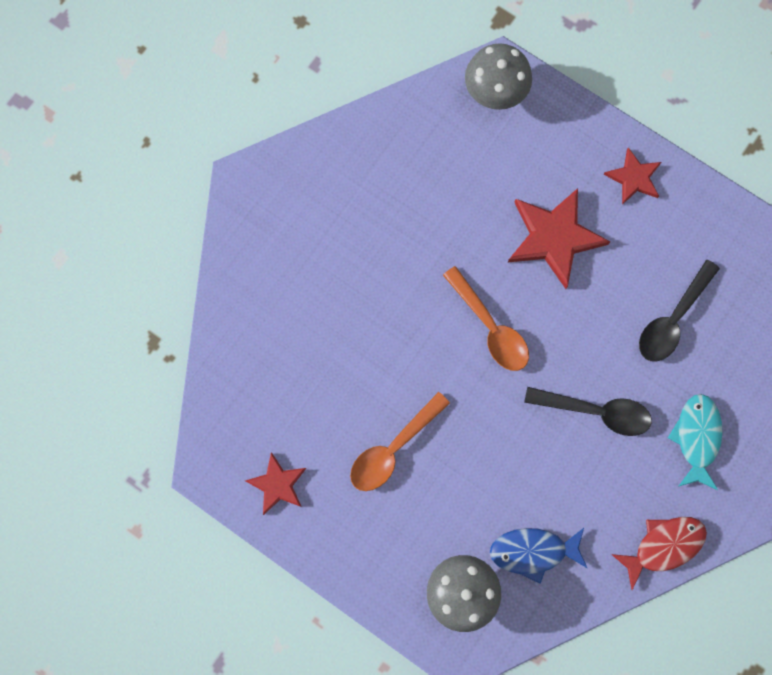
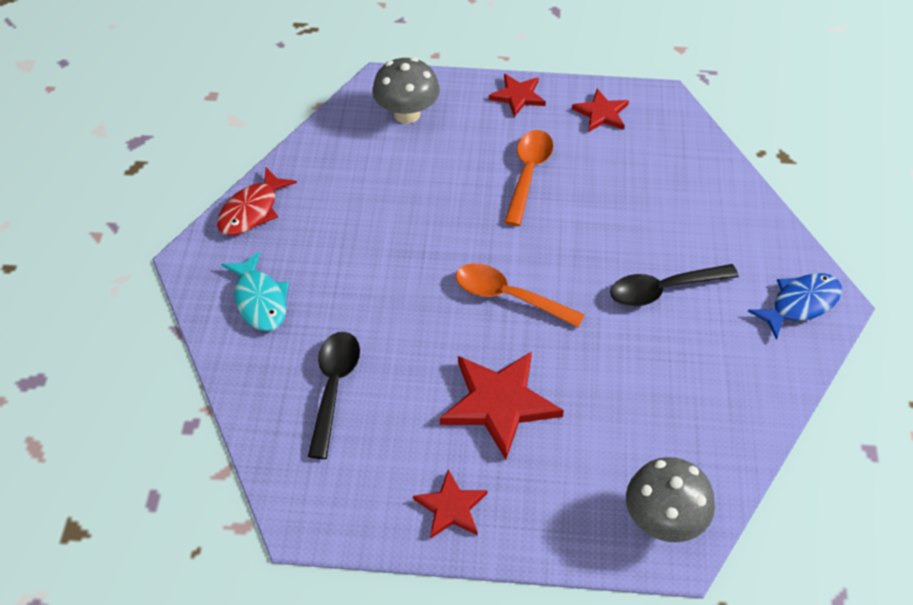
camera: 150 degrees right, 25 degrees down
(341, 553) = (518, 96): none -> red star
(533, 551) = (364, 160): blue fish -> blue fish (800, 304)
(595, 411) = (367, 277): black spoon -> black spoon (663, 290)

